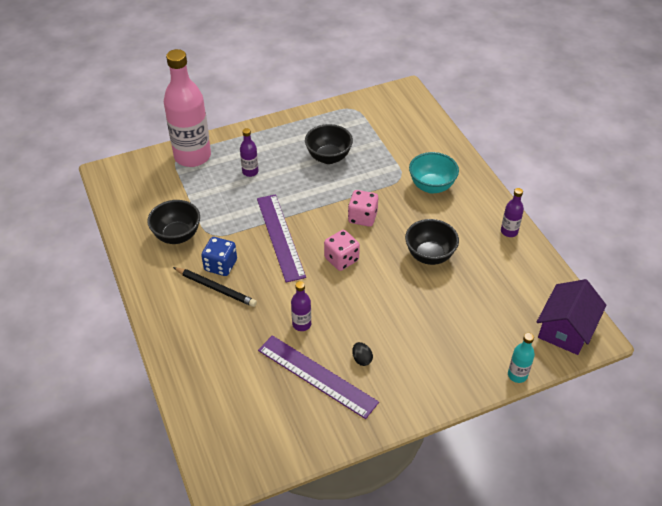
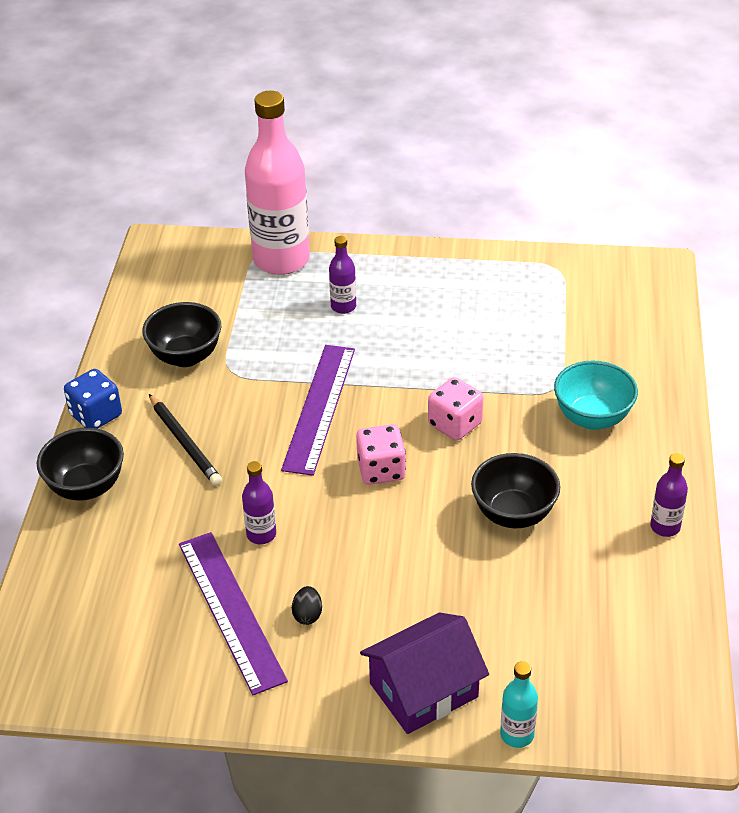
camera: 30 degrees right, 5 degrees down
(220, 265) = (212, 416): blue dice -> blue dice (96, 415)
(328, 157) = (468, 324): black bowl -> black bowl (86, 487)
(566, 329) = (646, 703): purple house -> purple house (424, 690)

